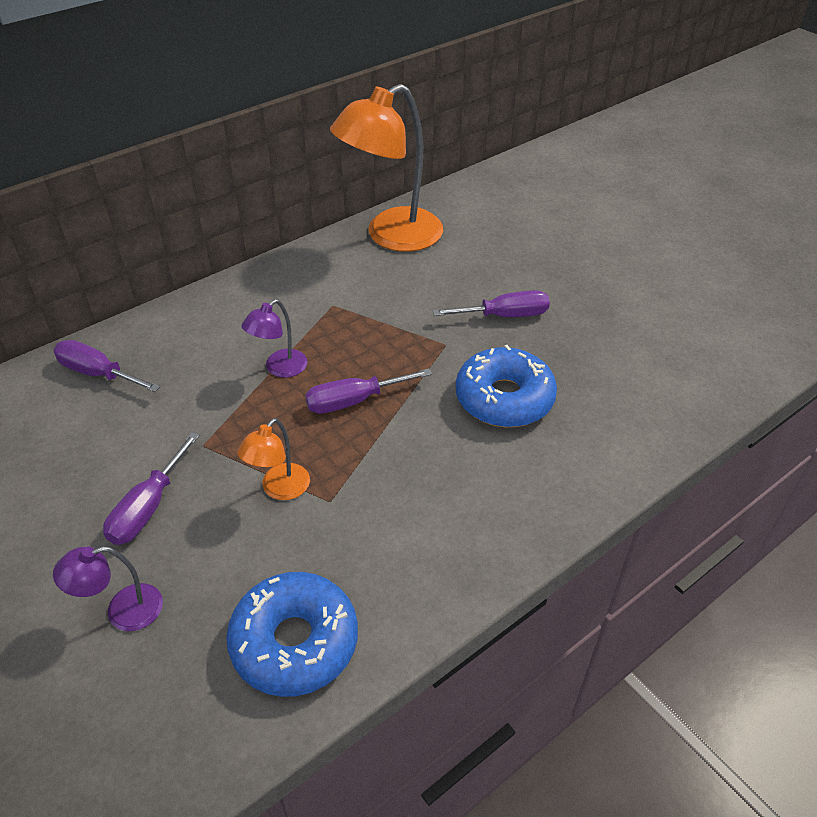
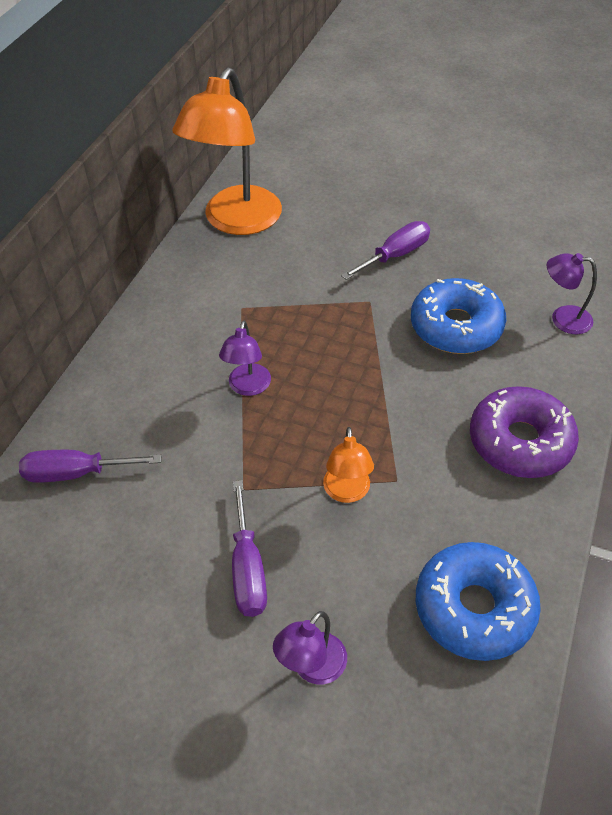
camera: 30 degrees left, 5 degrees up
(354, 401) = (339, 386): purple screwdriver -> none
(471, 524) = (520, 442): none -> purple donut
(617, 437) = (562, 319): none -> purple lamp

